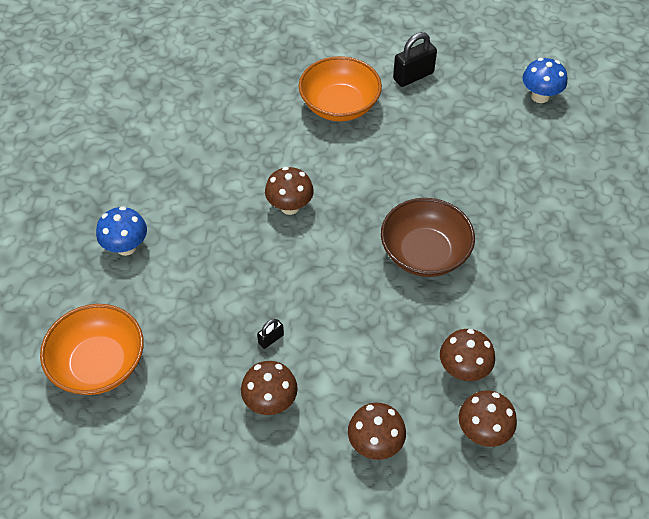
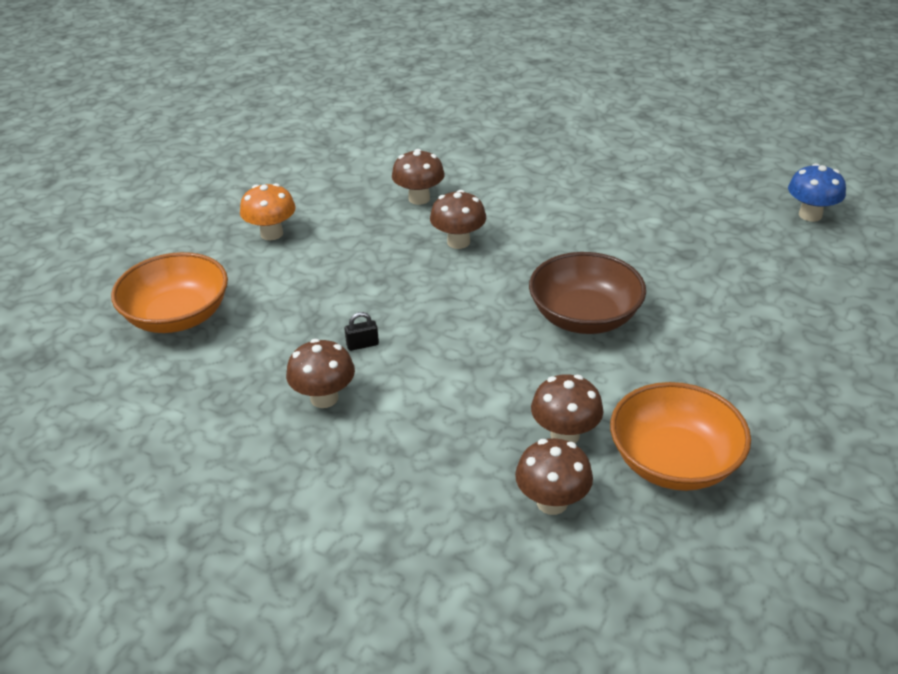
camera: 25 degrees right, 15 degrees down
(126, 247) = (271, 233): blue mushroom -> orange mushroom
(339, 105) = (566, 174): orange bowl -> orange bowl (673, 462)
(375, 444) = (414, 472): brown mushroom -> brown mushroom (419, 198)
(413, 76) = (665, 168): black padlock -> none

